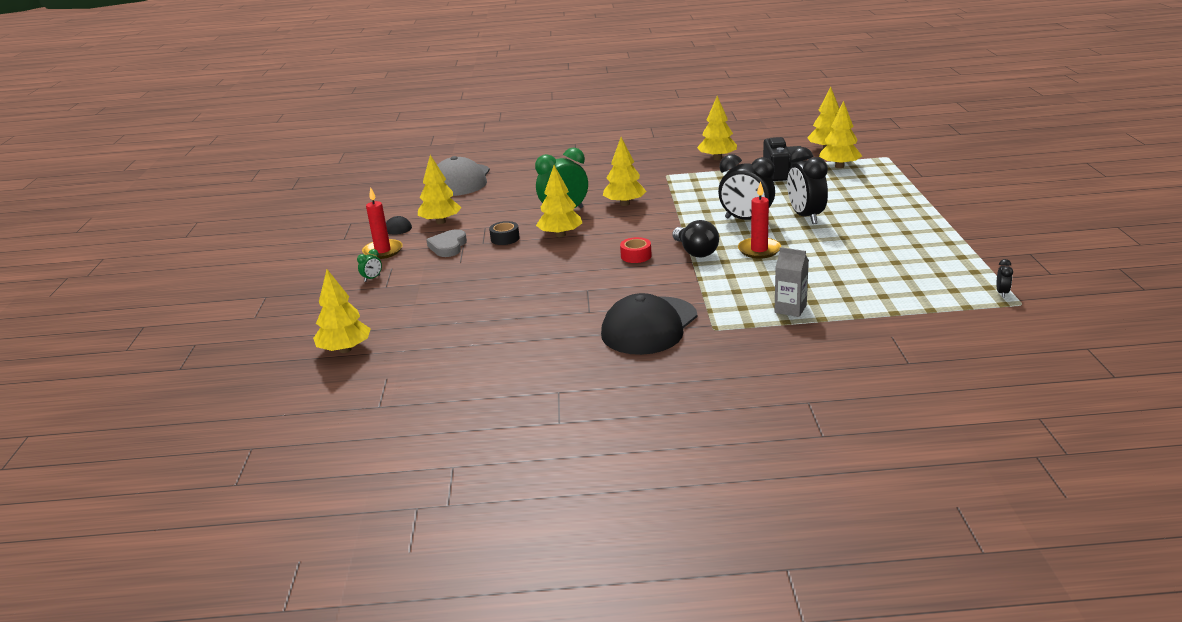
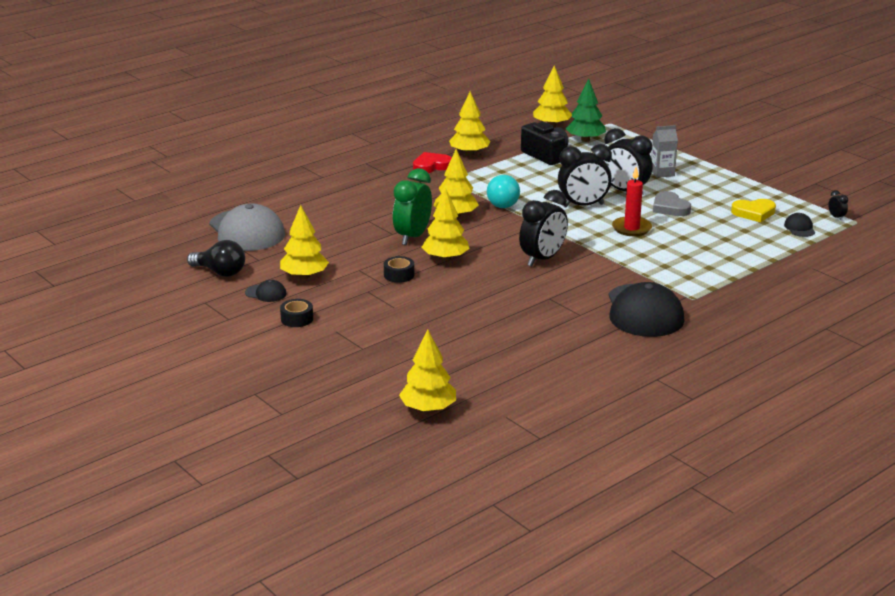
camera: 40 degrees left, 0 degrees up
(372, 278) = (335, 345): green clock -> none
(383, 251) = (297, 319): red candle -> black tape
(448, 246) = (356, 297): grey heart -> grey heart (670, 208)
(636, 256) = (542, 259): red tape -> black clock
(670, 162) = (431, 166): none -> red heart
(679, 202) = (502, 203): none -> turquoise light bulb
(695, 252) = (585, 243): black light bulb -> black light bulb (220, 272)
(790, 309) = (722, 268): grey carton -> grey carton (662, 173)
(839, 166) = (585, 140): yellow tree -> green tree
(910, 266) = (754, 213): none -> yellow heart
(939, 293) = (799, 228): none -> black cap

